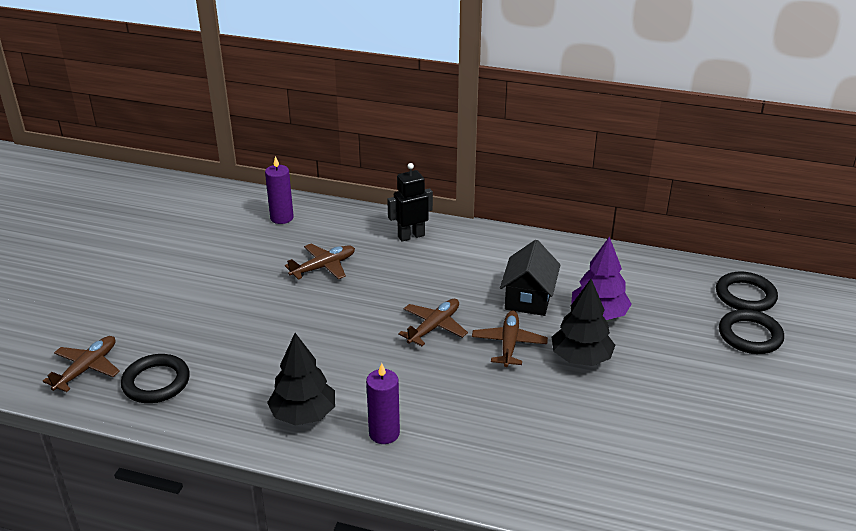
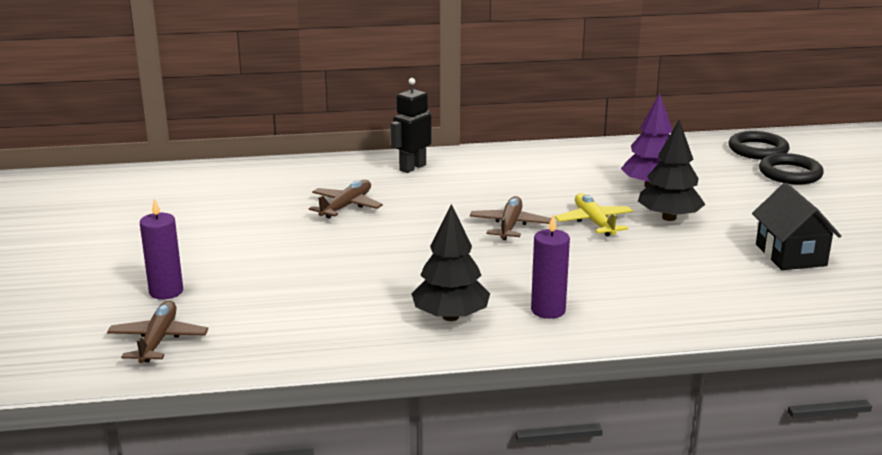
camera: 25 degrees left, 10 degrees down
(156, 382) = (257, 331): black ring -> none
(282, 218) = (257, 179): purple candle -> purple candle (166, 291)
(509, 344) = (594, 222): brown plane -> yellow plane
(528, 298) = (576, 188): black house -> black house (790, 255)

